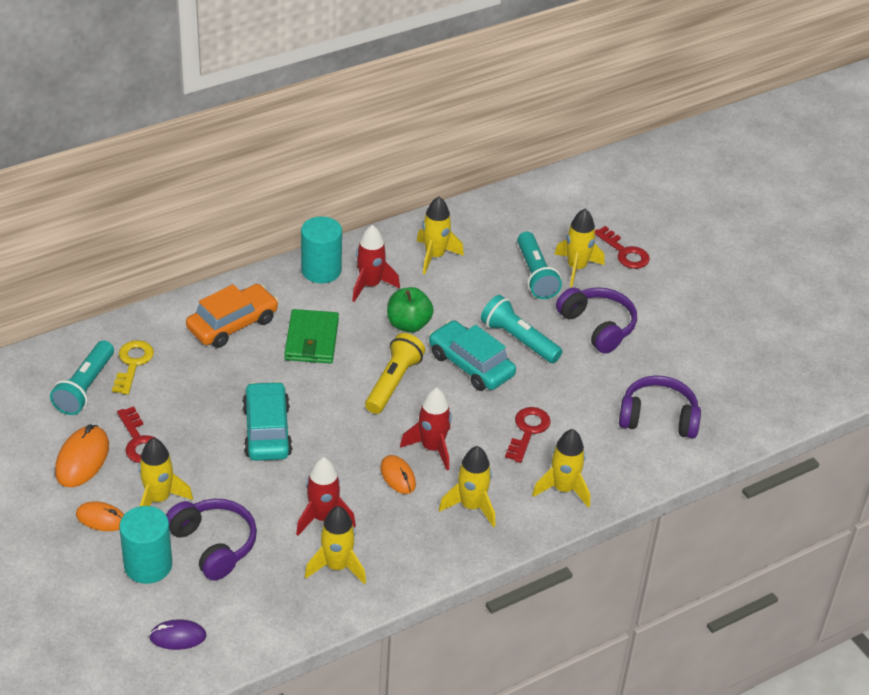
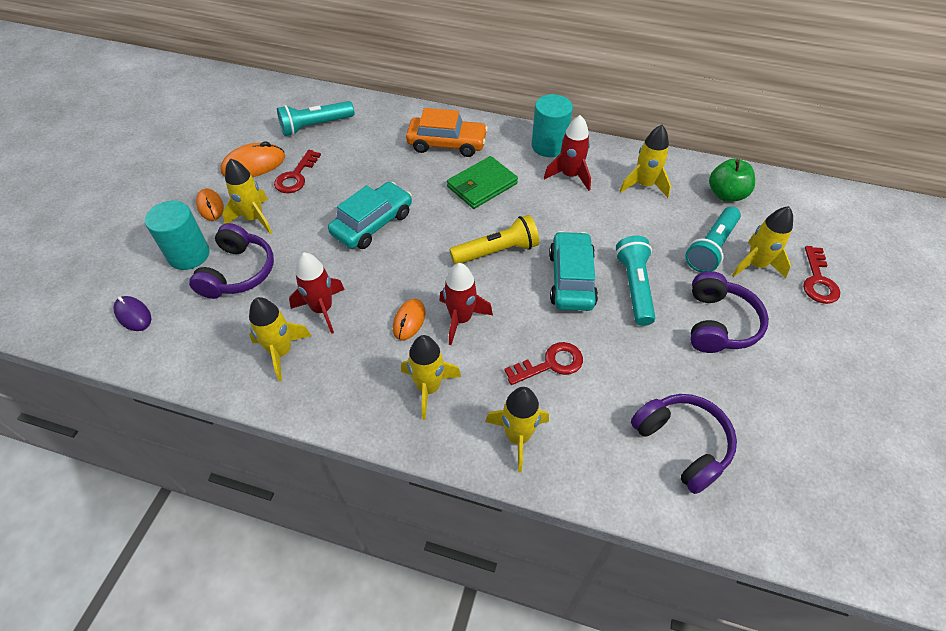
camera: 50 degrees right, 10 degrees up
(132, 364) = (358, 130): yellow key -> none
(408, 324) = (562, 219): green apple -> green apple (726, 194)

